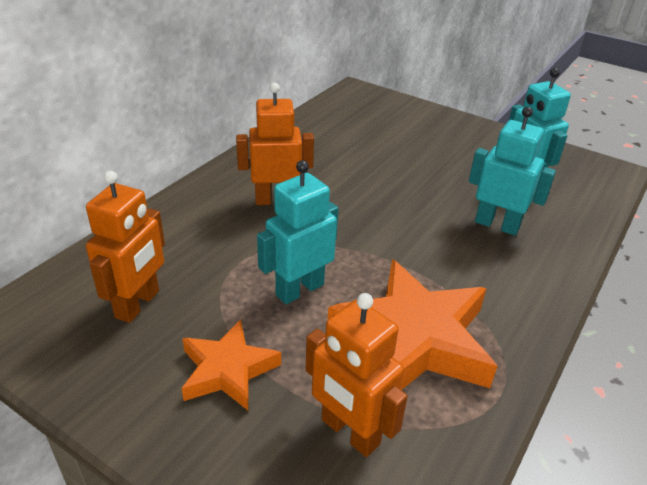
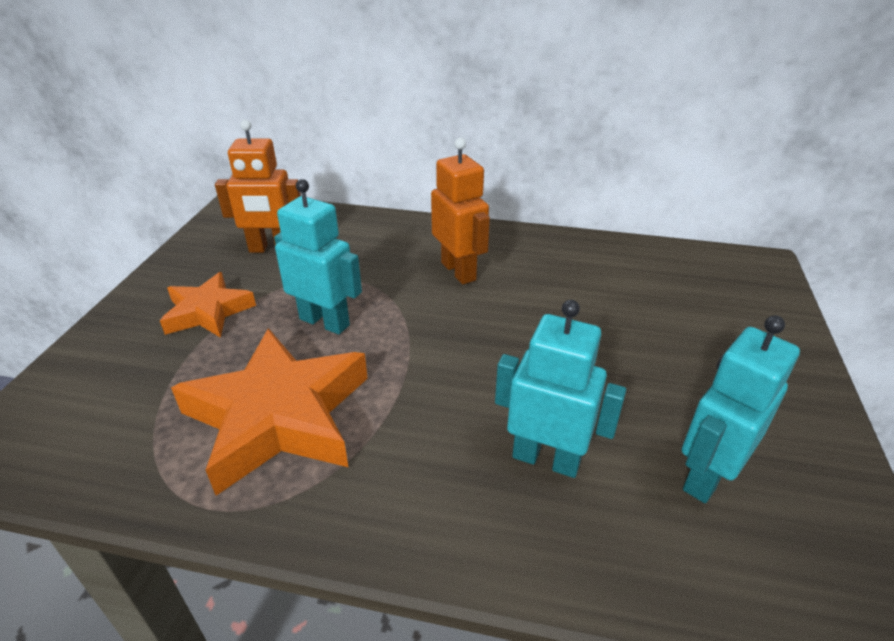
camera: 70 degrees right, 0 degrees up
(349, 432) = (144, 398): orange robot -> none
(497, 225) = (546, 459): turquoise robot -> turquoise robot turned 75 degrees counterclockwise

